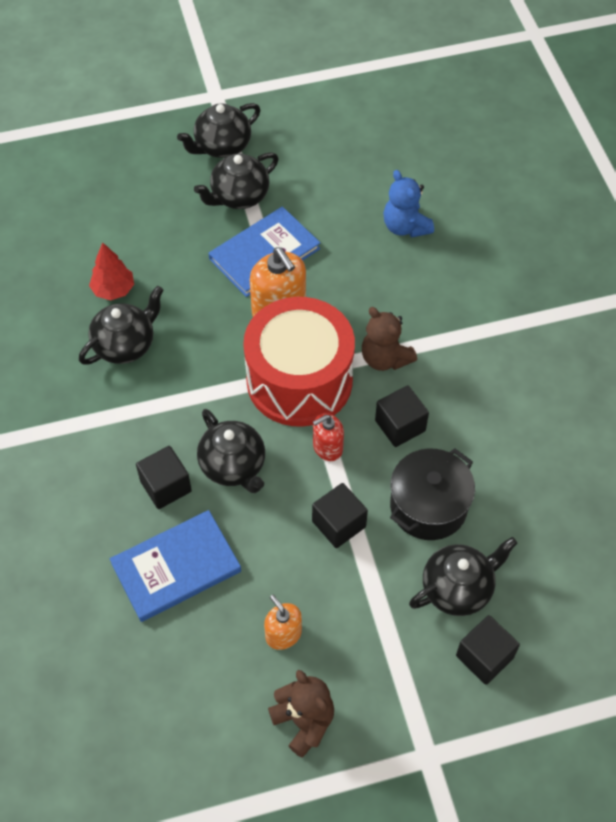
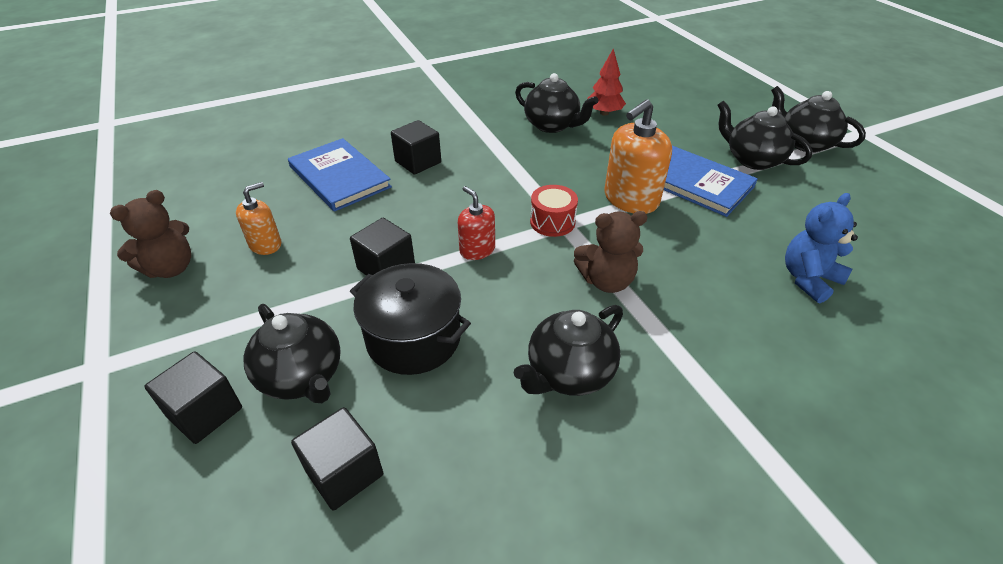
camera: 80 degrees right, 15 degrees down
(233, 466) = (444, 194): black teapot -> black teapot (569, 373)
(299, 380) = (552, 222): red drum -> red drum, size x0.40
(385, 358) = (606, 281): brown teddy bear -> brown teddy bear turned 135 degrees counterclockwise
(400, 425) = (519, 303): black cube -> black cube (344, 472)

